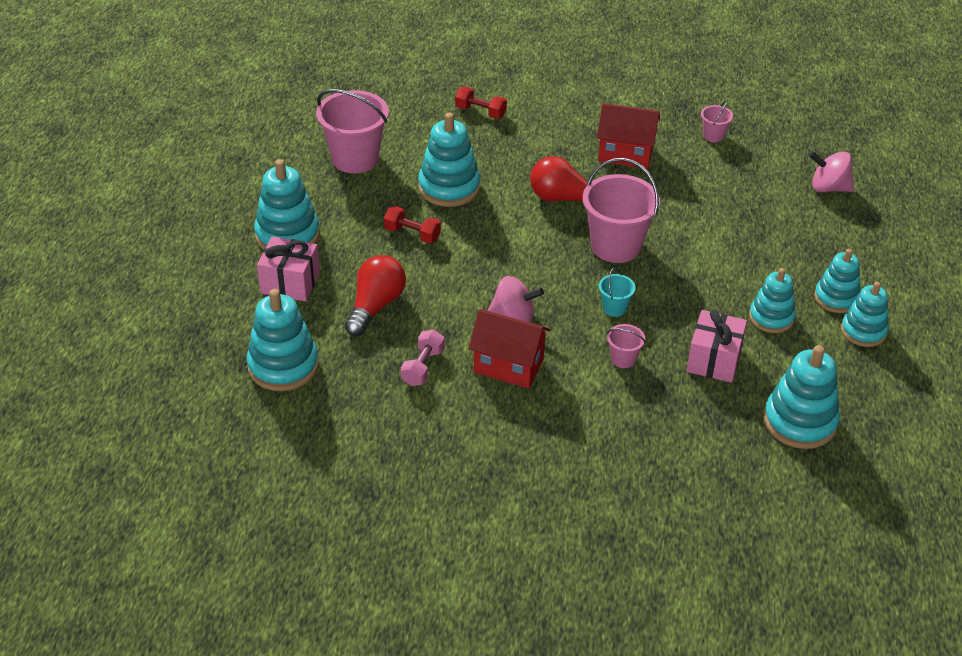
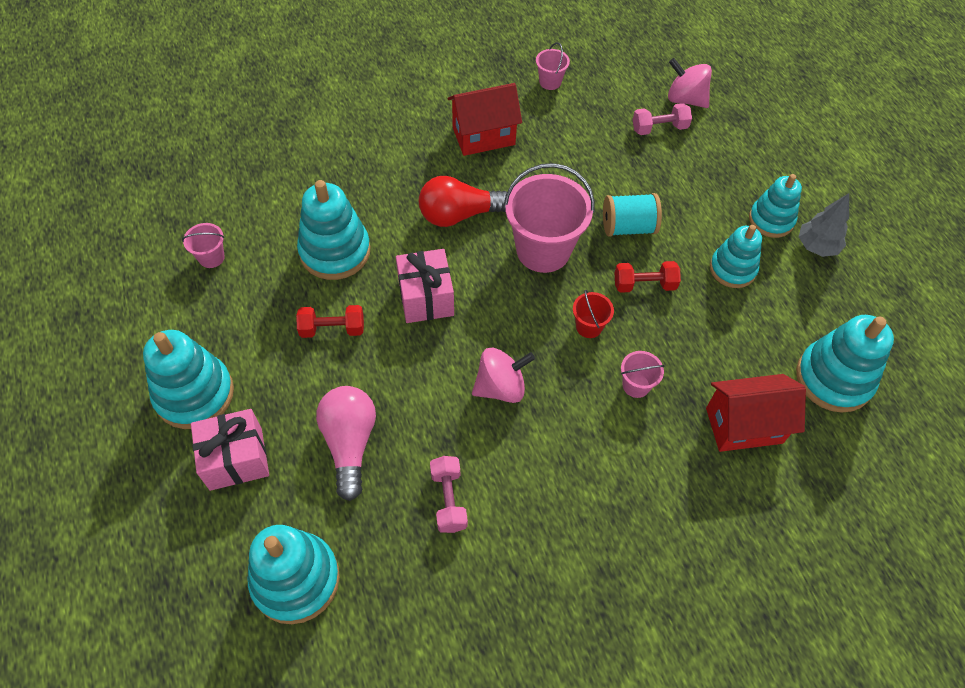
camera: 30 degrees left, 15 degrees up
(355, 158) = (211, 257): pink bucket -> pink bucket, size x0.46
(375, 306) = (349, 443): red light bulb -> pink light bulb
(480, 112) = (310, 143): red dumbbell -> red dumbbell (644, 285)
(508, 366) = (533, 452): red house -> red house (744, 425)
(614, 308) = (589, 326): turquoise bucket -> red bucket
(701, 257) = (628, 227): none -> turquoise spool
(713, 360) = (716, 344): pink gift -> pink gift (426, 298)
(786, 200) = (659, 128): none -> pink dumbbell
(828, 188) = (685, 99): pink spinning top -> pink spinning top turned 45 degrees clockwise
(863, 331) = (816, 246): turquoise stacking toy -> grey tree

